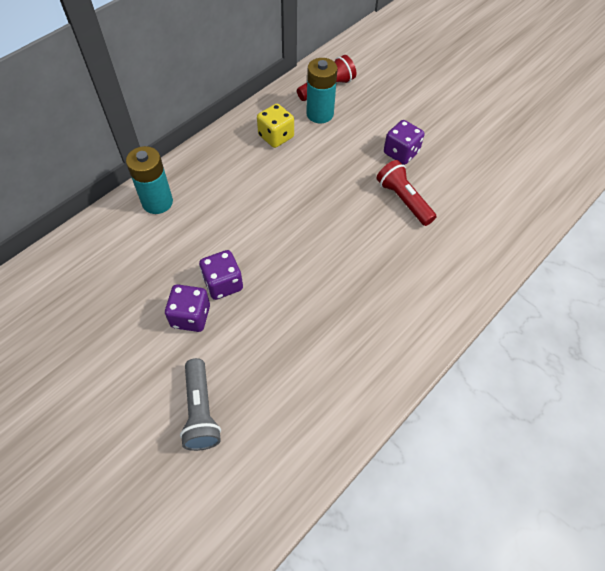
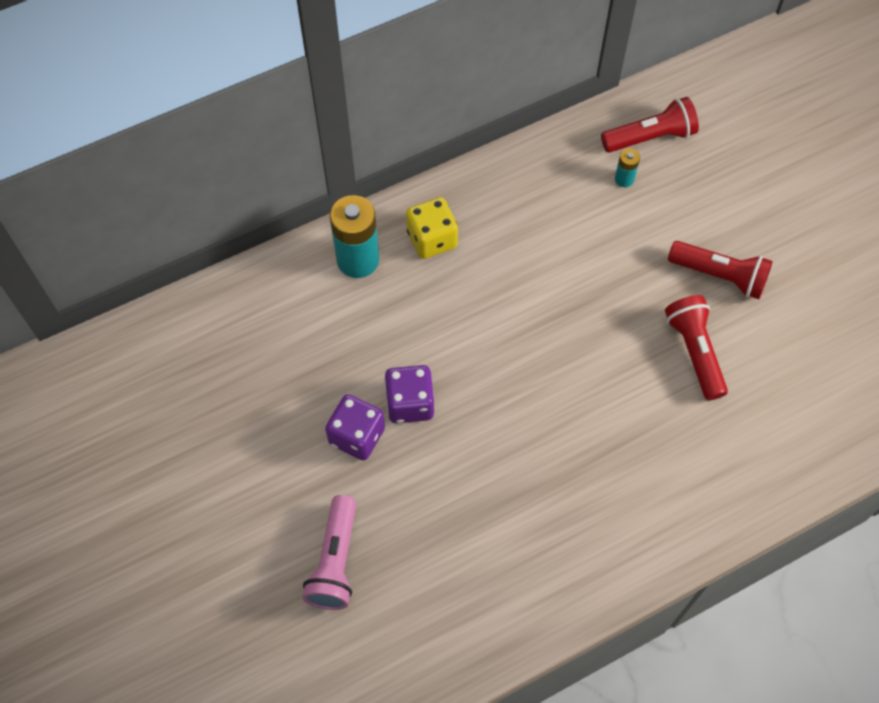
camera: 20 degrees right, 5 degrees up
(201, 411) = (335, 561): grey flashlight -> pink flashlight
(276, 136) = (548, 200): yellow dice -> yellow dice (432, 239)
(320, 114) = (624, 179): turquoise battery -> turquoise battery, size x0.48
(401, 153) = (720, 276): purple dice -> red flashlight

